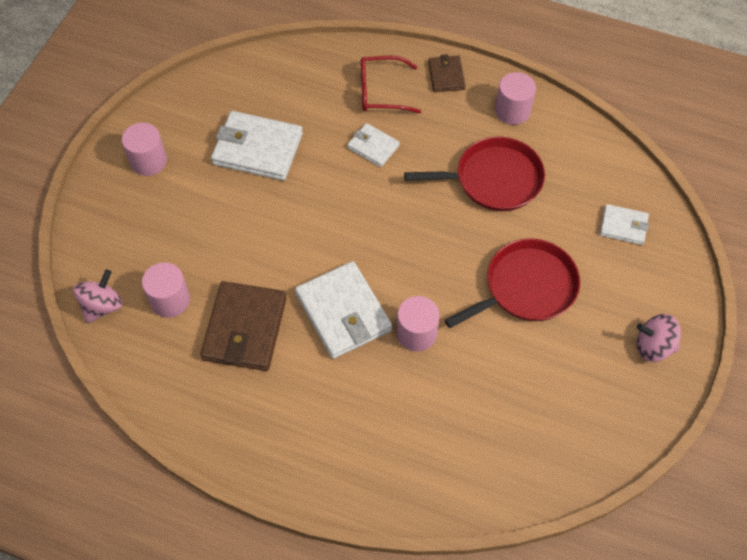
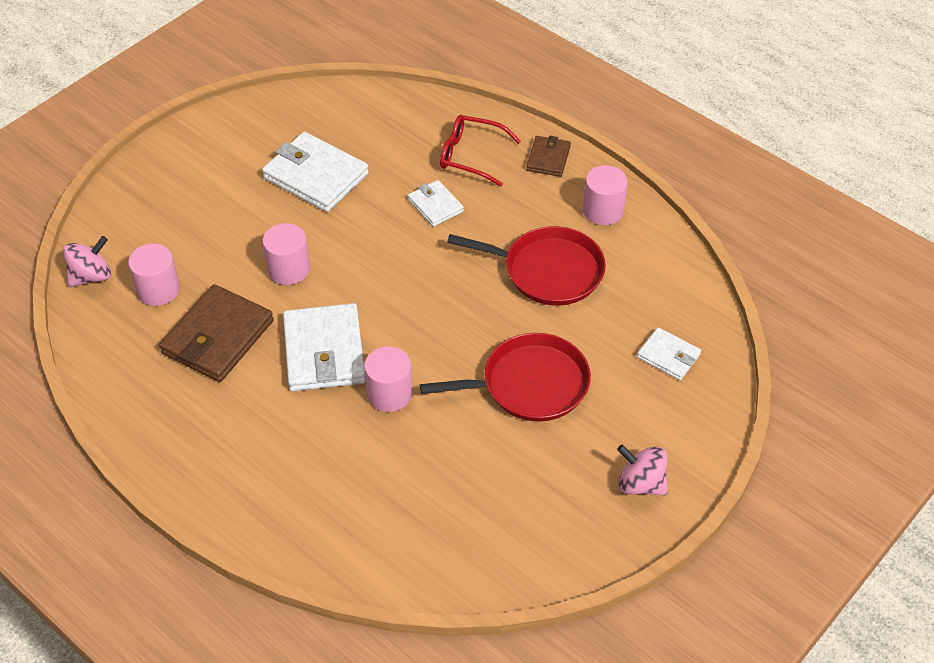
camera: 20 degrees right, 10 degrees down
(148, 161) = (202, 158): pink cylinder -> pink cylinder (288, 269)

